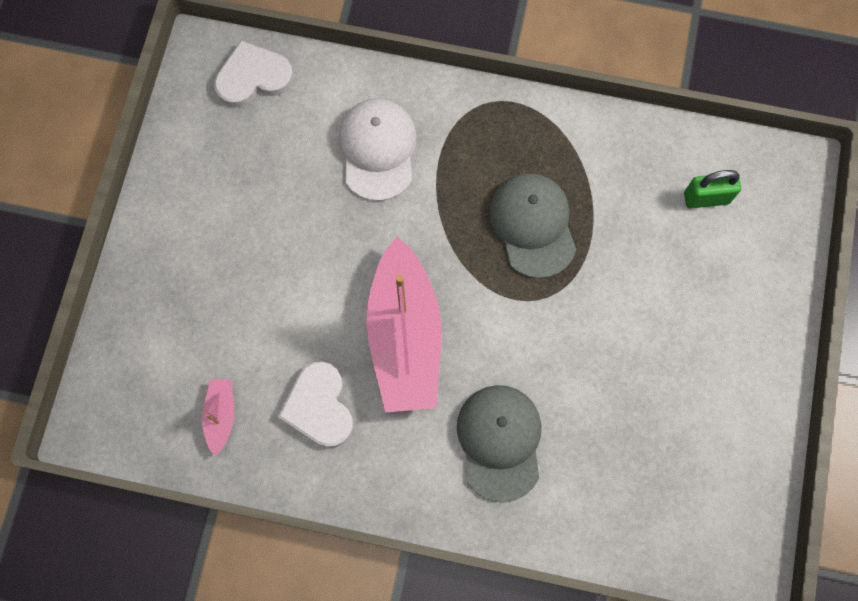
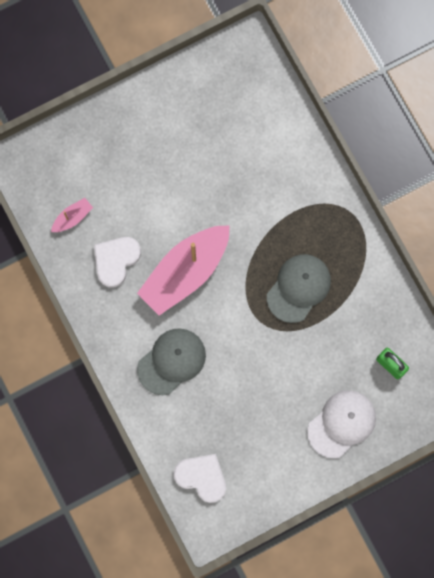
camera: 50 degrees right, 5 degrees up
(253, 77) = (257, 80): white heart -> white heart (202, 477)
(378, 150) = (272, 176): white cap -> white cap (342, 424)

